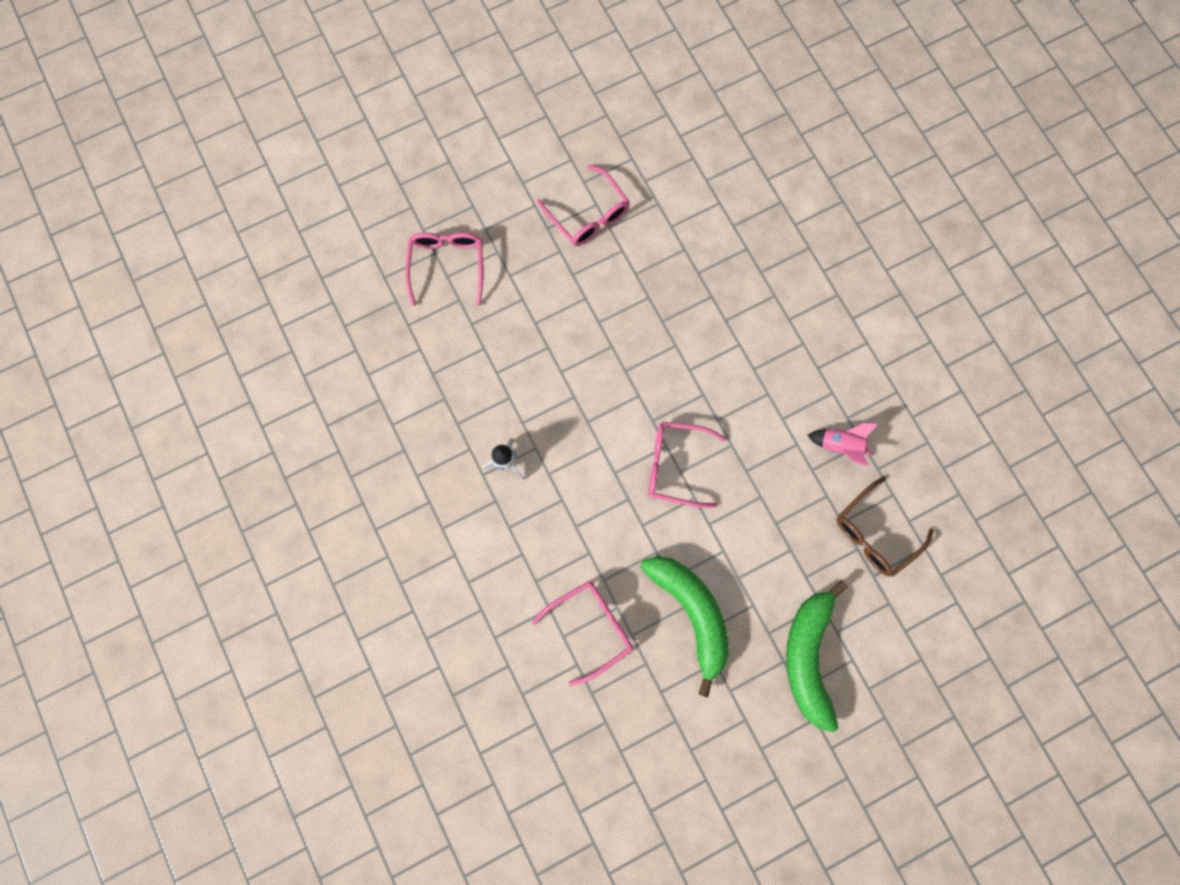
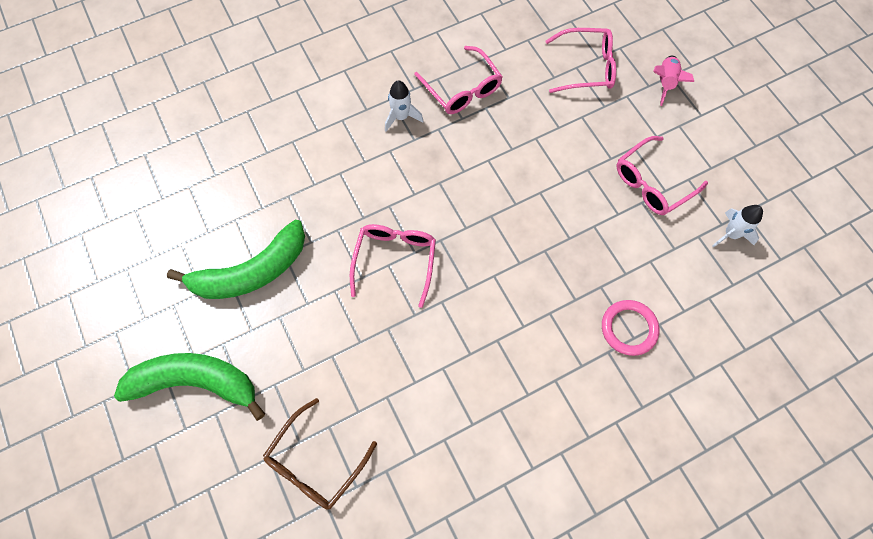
camera: 90 degrees right, 10 degrees down
(590, 627) = (247, 185): pink glasses -> pink glasses (462, 89)
(642, 152) = (730, 234): none -> white rocket
(738, 252) = (629, 328): none -> pink ring
(840, 445) = (413, 429): pink rocket -> pink rocket (665, 83)
(874, 532) = (316, 462): brown glasses -> brown glasses turned 105 degrees counterclockwise

